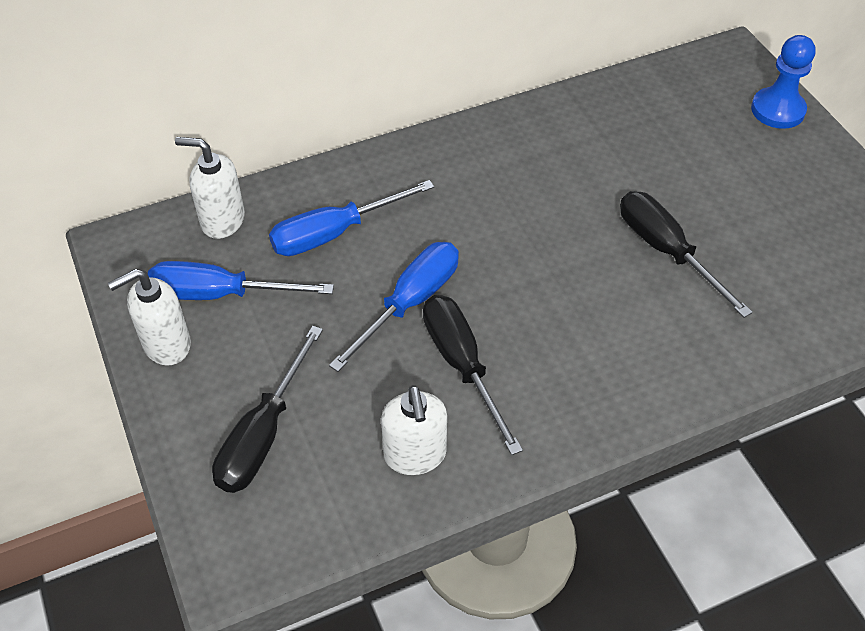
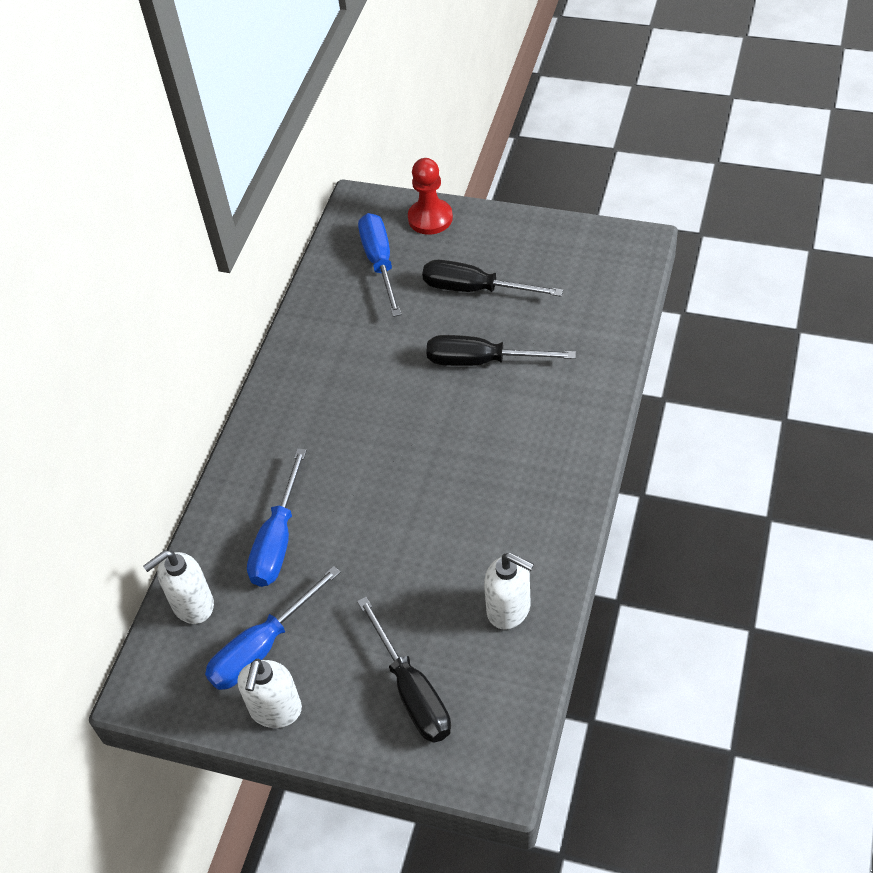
camera: 45 degrees left, 0 degrees up
(410, 303) = (385, 533): blue screwdriver -> blue screwdriver (380, 263)
(462, 365) = (464, 536): black screwdriver -> black screwdriver (475, 289)
(777, 110) = (430, 218): blue pawn -> red pawn

